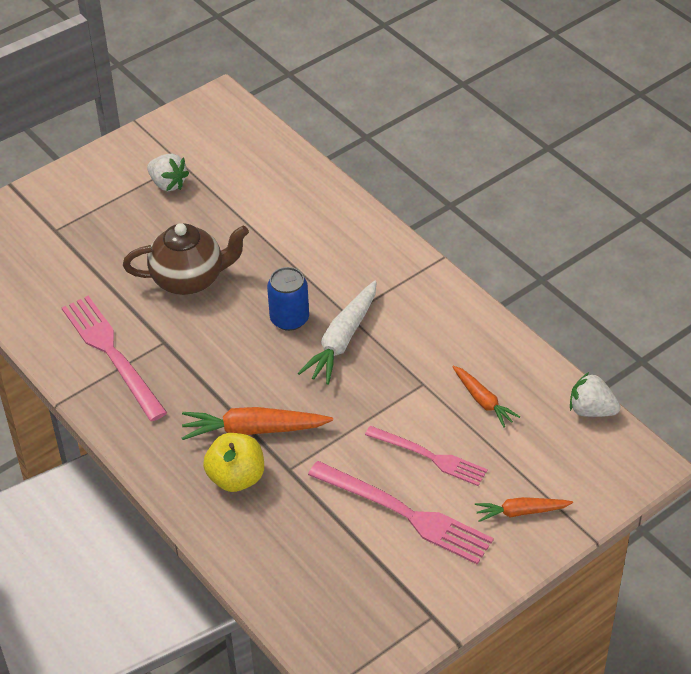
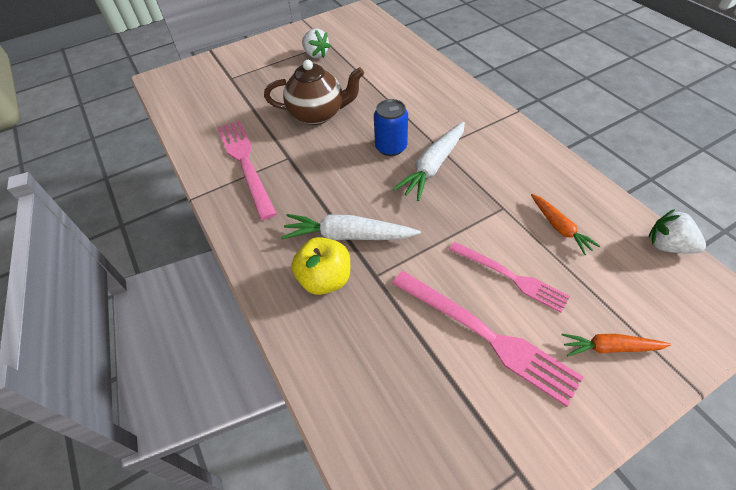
camera: 10 degrees right, 5 degrees up
(253, 430) = (348, 236): orange carrot -> white carrot

